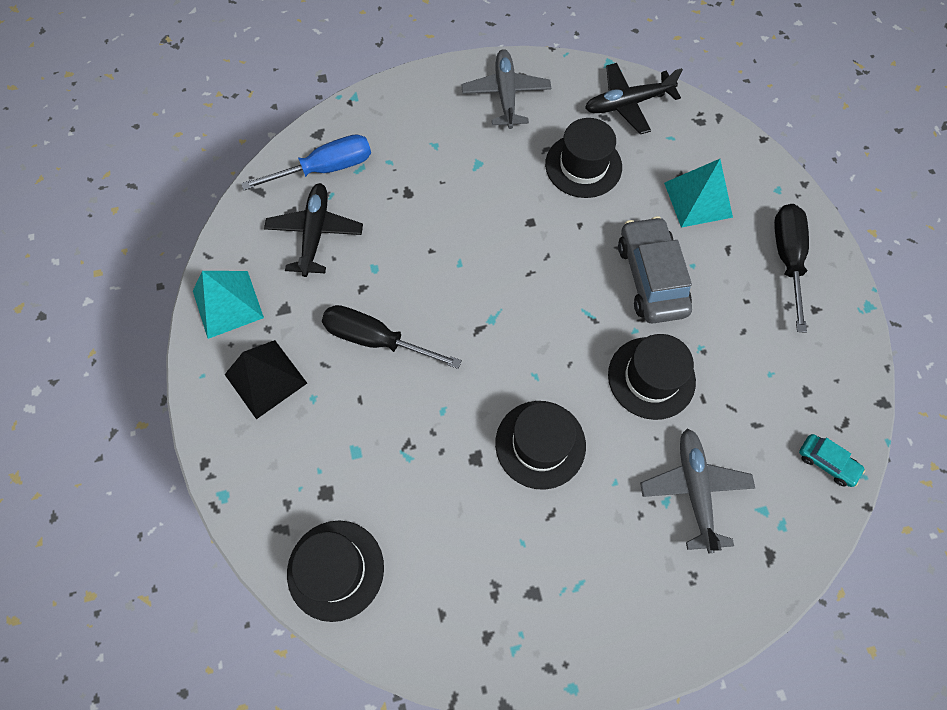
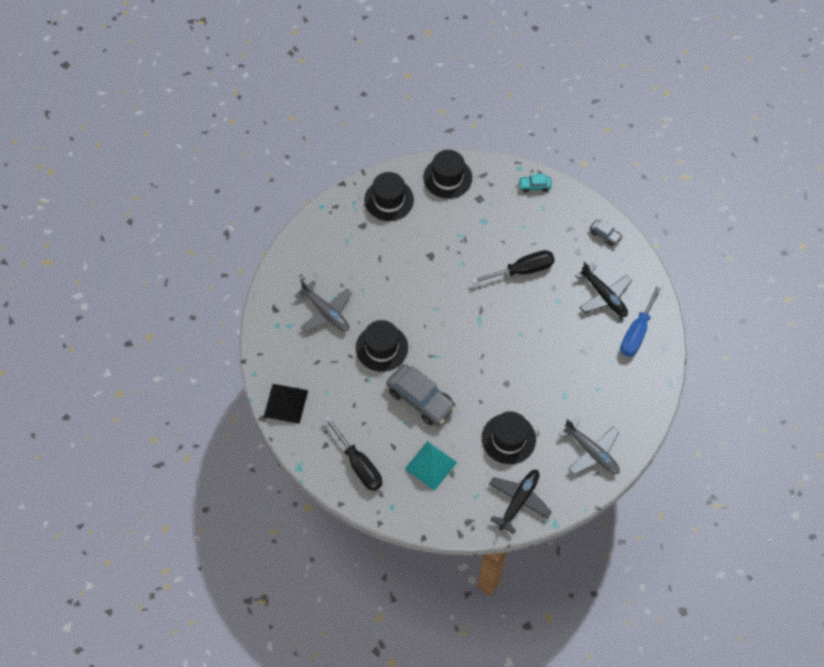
camera: 140 degrees right, 5 degrees down
(227, 304) = (605, 235): turquoise pyramid -> grey car
(266, 378) = (552, 219): black pyramid -> black pyramid (285, 403)
(540, 444) = (408, 281): black hat -> black hat (389, 200)
(826, 462) = (274, 368): turquoise car -> turquoise car (534, 186)

